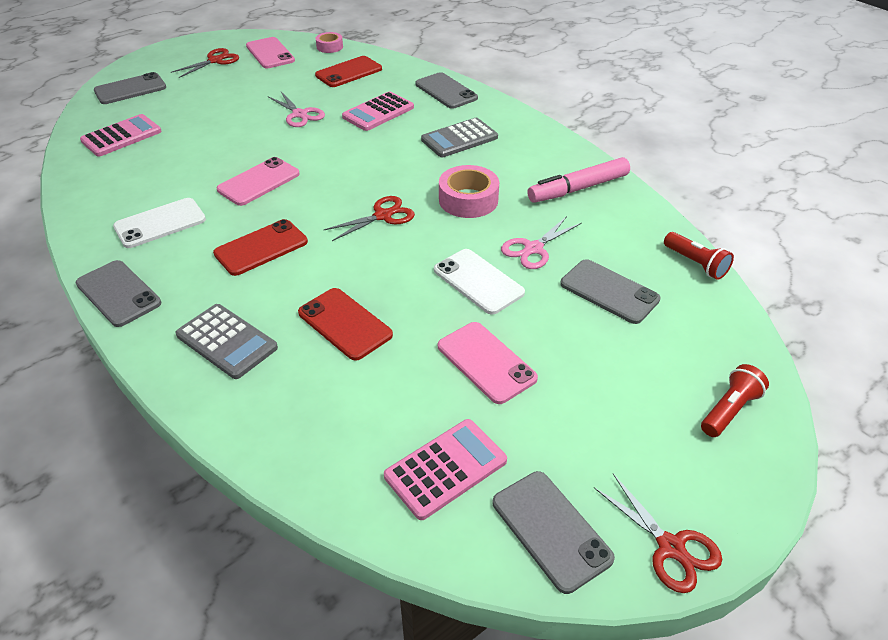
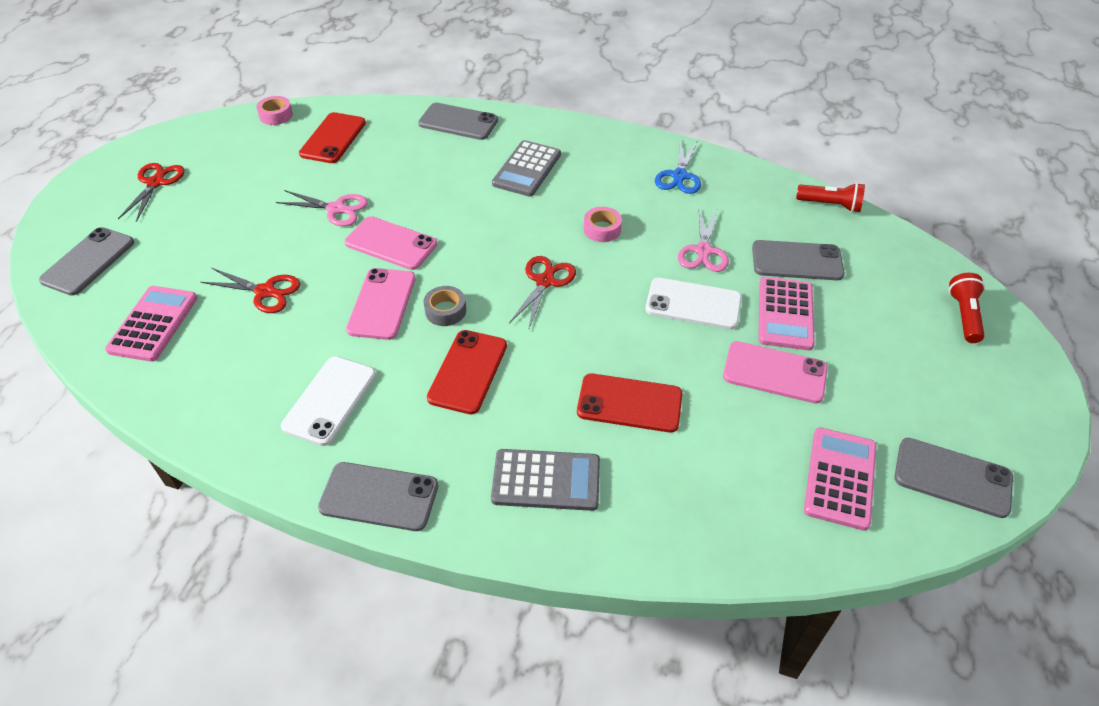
camera: 35 degrees left, 5 degrees up
(270, 53) = (214, 148): pink phone -> pink phone (391, 243)
(293, 204) = (445, 311): none -> grey tape
(378, 112) = (417, 173): pink calculator -> pink calculator (785, 314)
(468, 200) = (602, 229): pink tape -> pink tape, size x0.60
(578, 189) = (679, 176): pink marker -> blue scissors
(671, 547) = (1029, 440): red scissors -> red scissors (265, 292)

